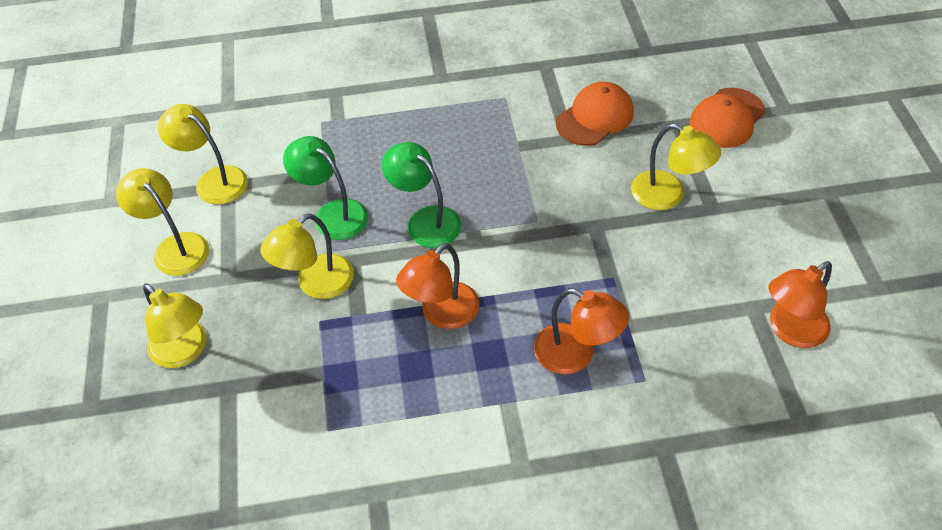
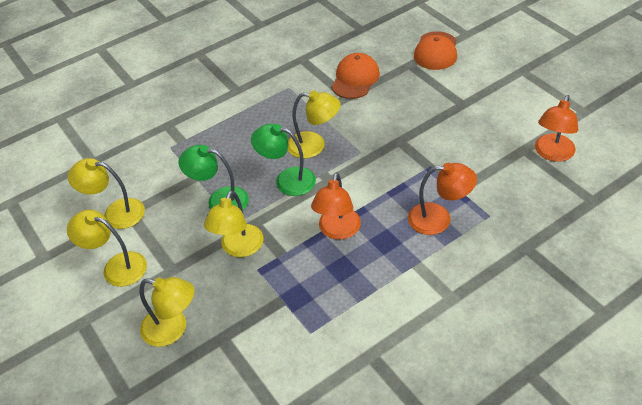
camera: 25 degrees left, 5 degrees down
(668, 196) = (431, 107): yellow lamp -> yellow lamp (314, 146)

